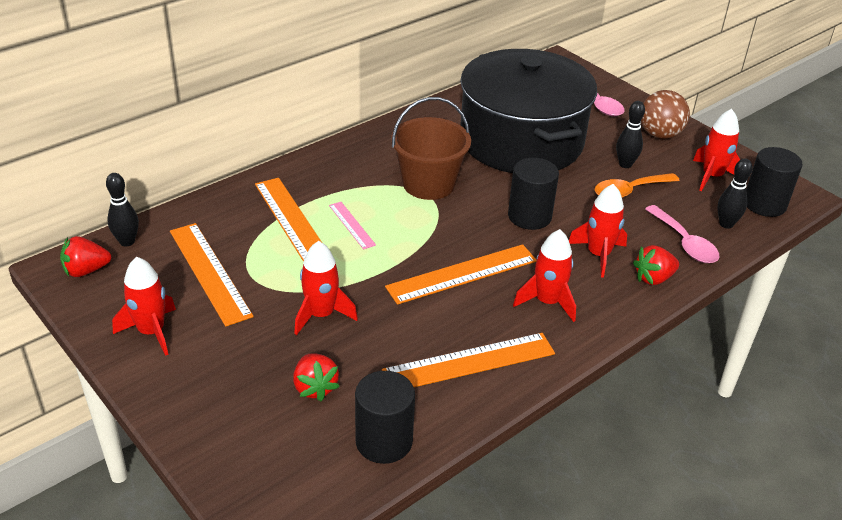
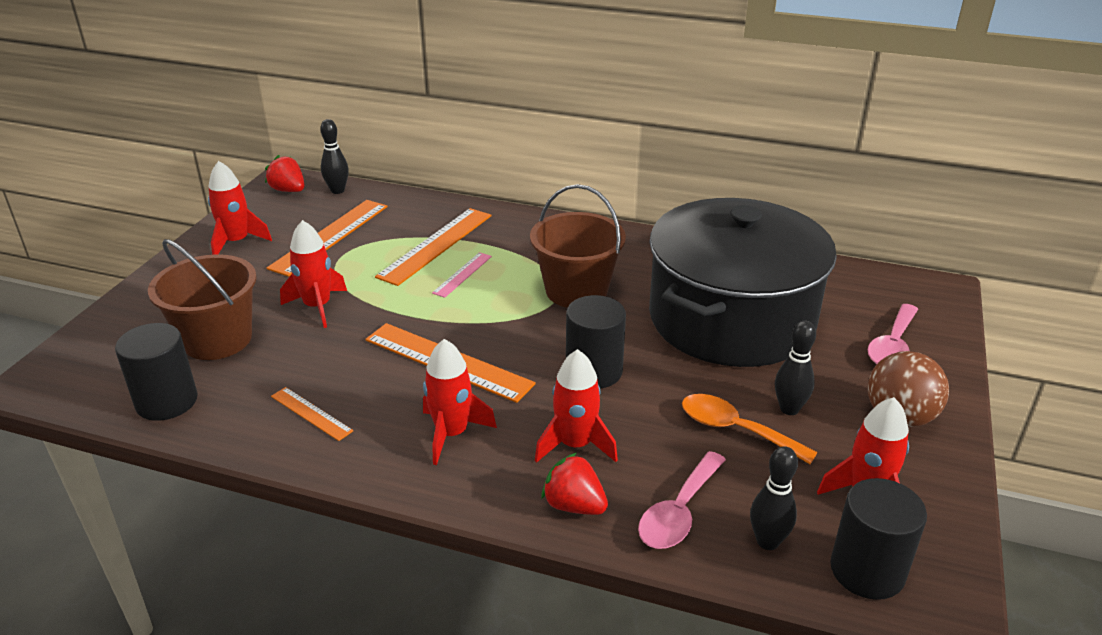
camera: 60 degrees right, 5 degrees down
(315, 387) = (217, 339): red strawberry -> brown bucket
(469, 362) = (311, 413): orange ruler -> orange ruler, size x0.52

